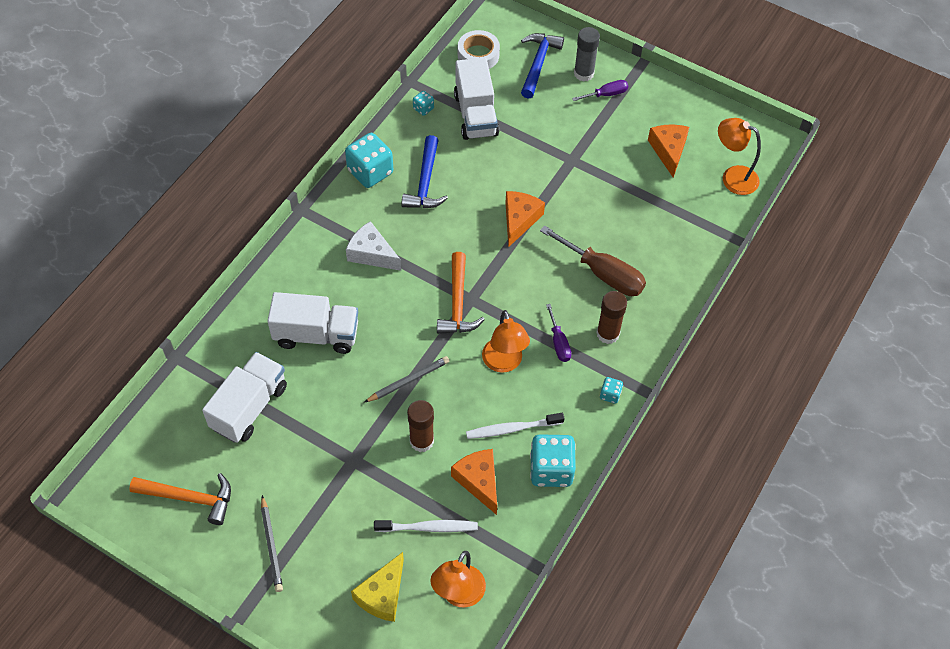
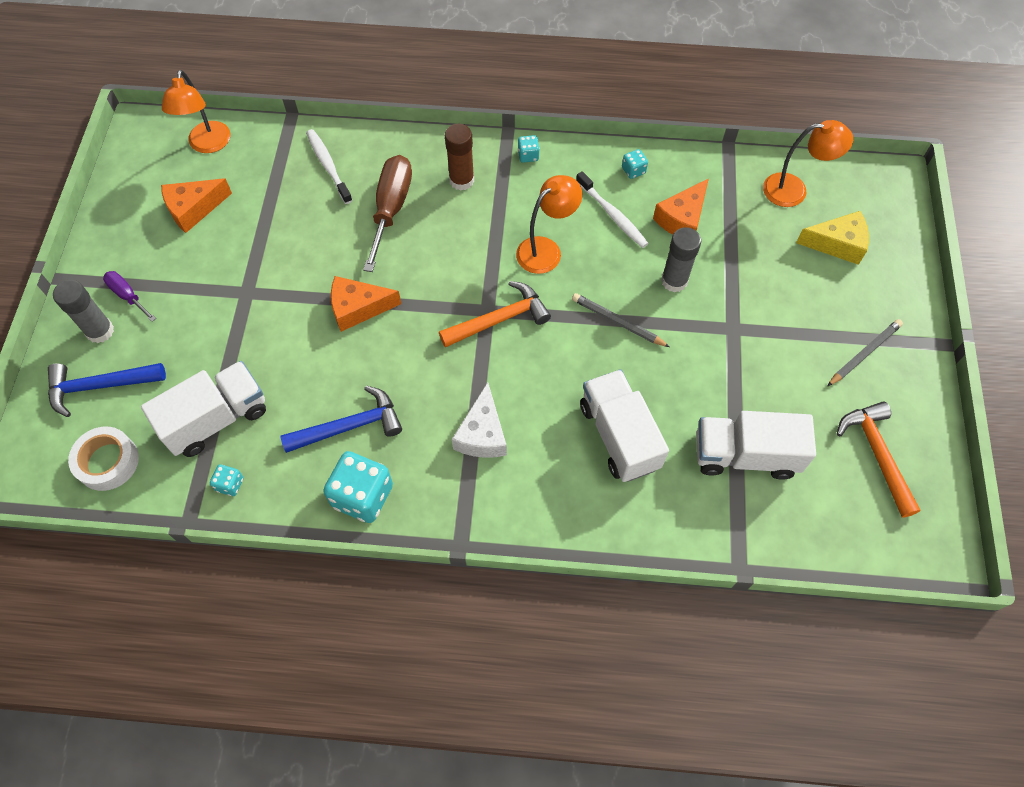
camera: 115 degrees left, 5 degrees up
(421, 441) = (674, 281): brown glue stick -> grey glue stick
(428, 527) = (753, 237): white toothbrush -> white toothbrush (328, 166)
(551, 470) = (633, 170): turquoise dice -> turquoise dice, size x0.47
(558, 343) = (495, 215): purple screwdriver -> none

